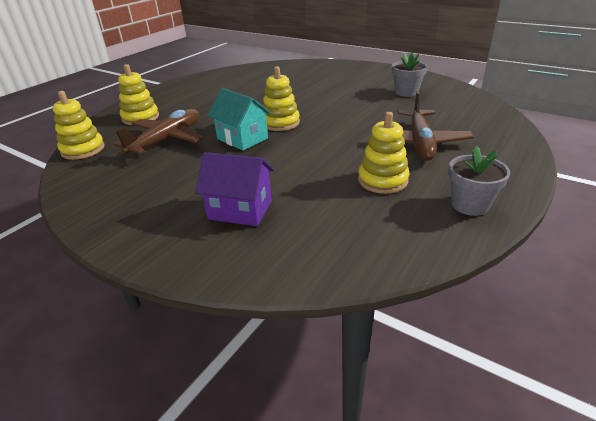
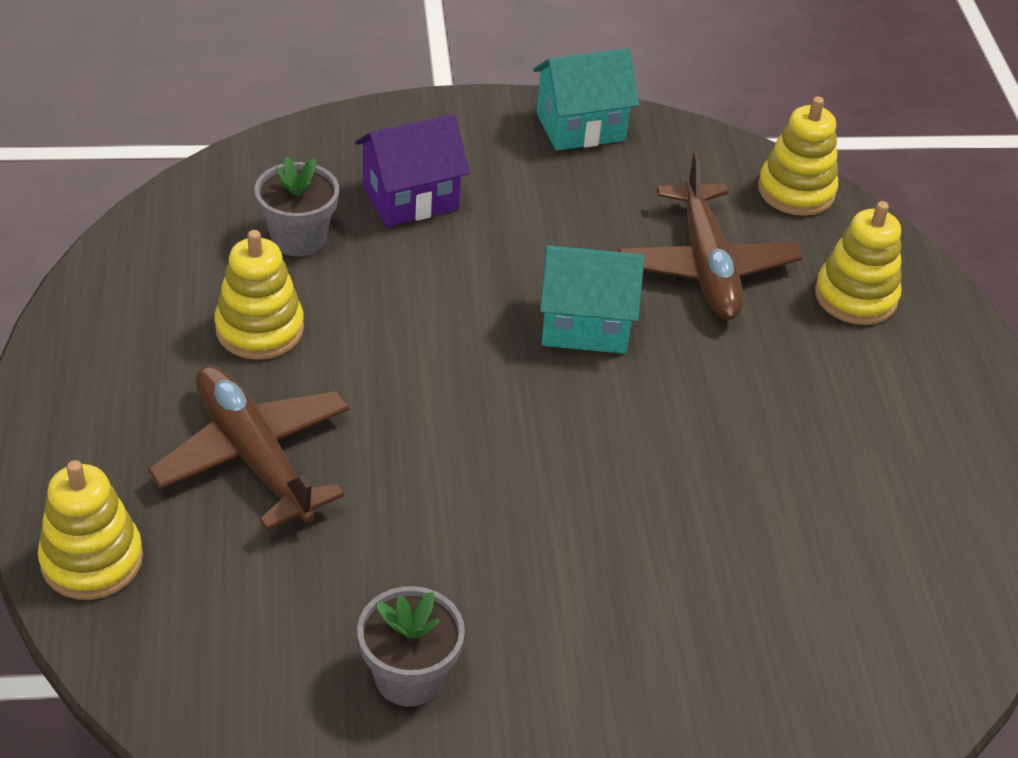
camera: 135 degrees right, 10 degrees up
(100, 211) = (580, 127): none -> turquoise house
(280, 123) = (573, 401): yellow stacking toy -> yellow stacking toy (92, 560)
(470, 205) = (105, 333): grey flower pot -> grey flower pot (298, 238)

